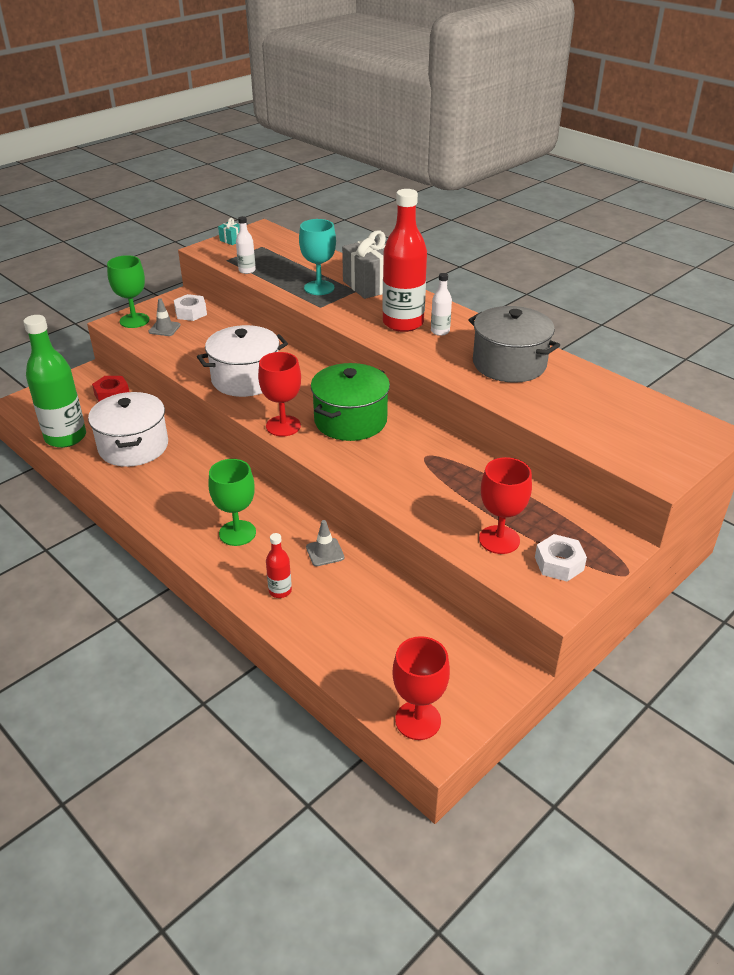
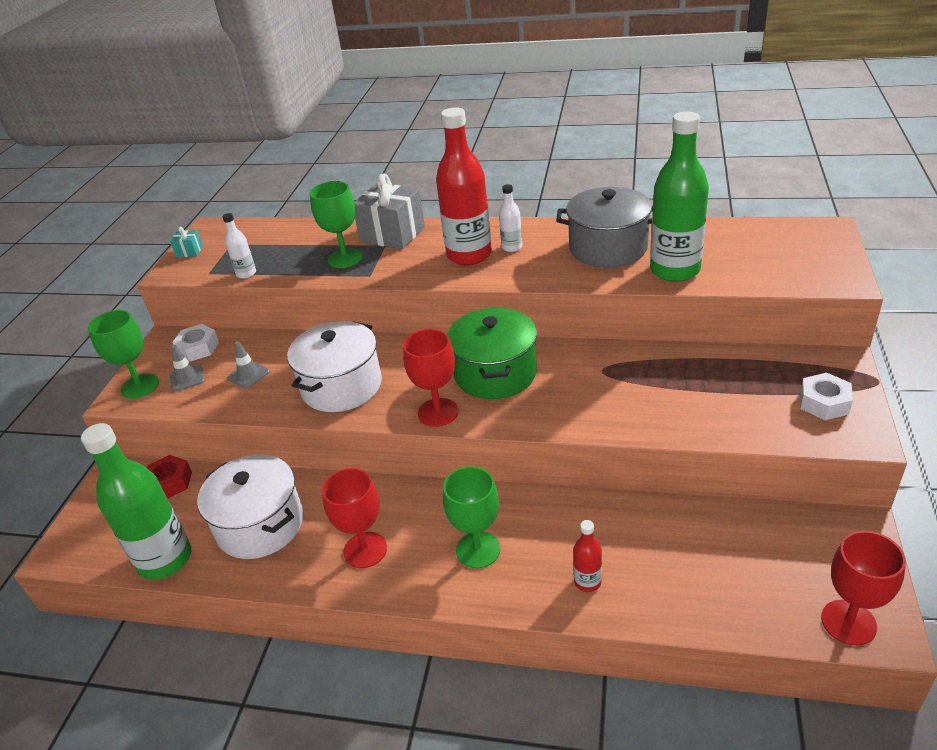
camera: 30 degrees left, 0 degrees up
(319, 288) = (345, 258): turquoise goblet -> green goblet
(325, 552) = (582, 517): grey traffic cone -> grey traffic cone (248, 375)
(499, 540) = (755, 410): red goblet -> red goblet (365, 550)
(536, 403) = (675, 270): none -> green bottle

